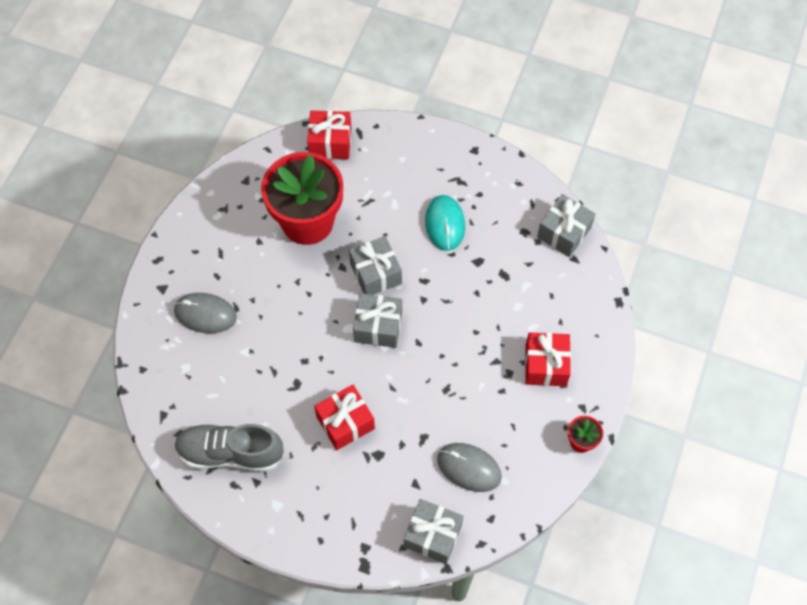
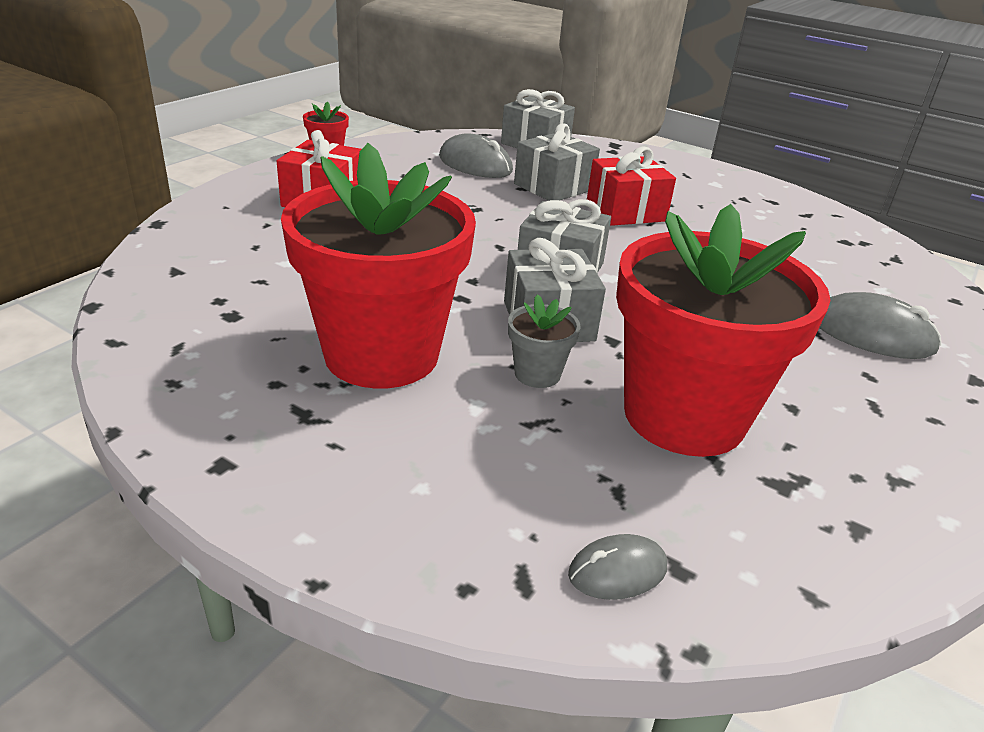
camera: 170 degrees left, 30 degrees down
(230, 453) = (784, 219): grey shoe -> none
(330, 143) = (617, 571): red gift -> grey mouse
(373, 231) = (537, 374): none -> grey flower pot
(445, 224) = (381, 354): turquoise mouse -> red flower pot
(564, 232) = (158, 300): grey gift -> grey gift (553, 187)

